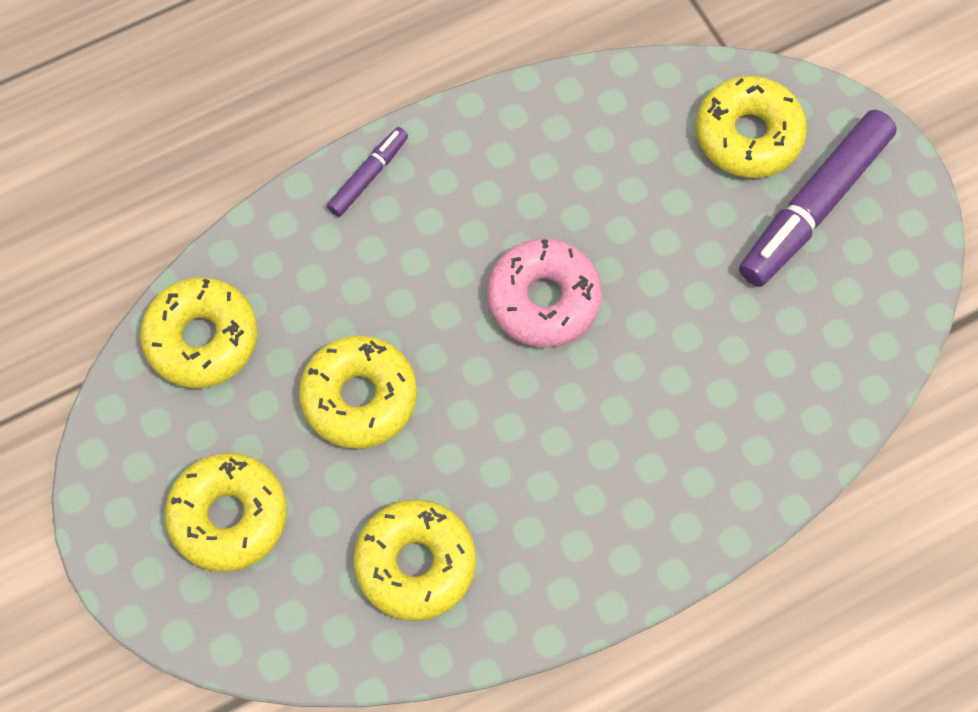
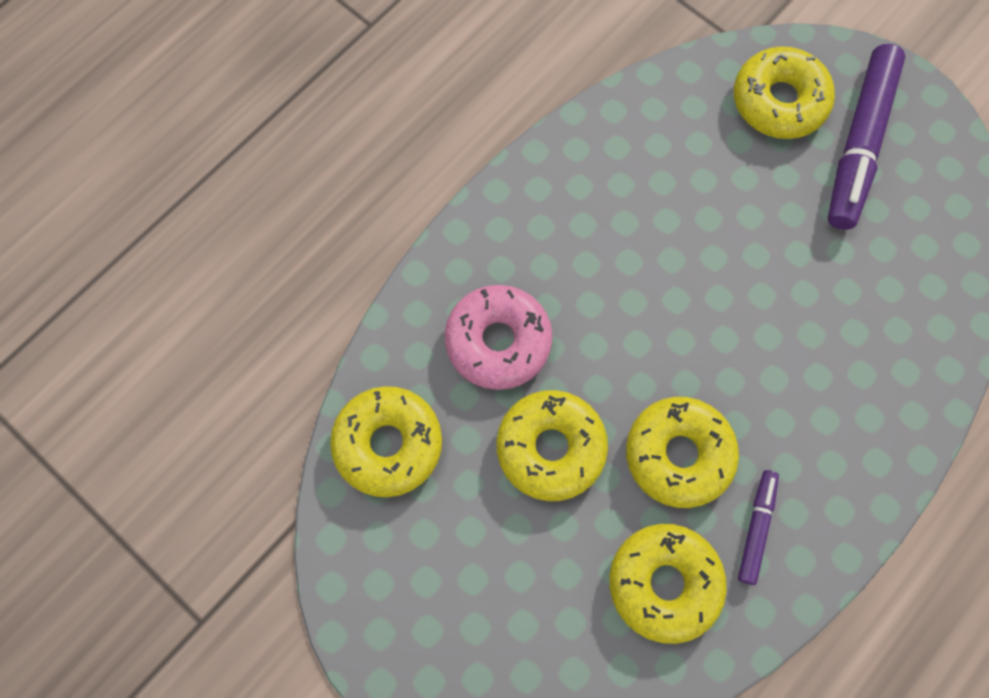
camera: 20 degrees left, 5 degrees up
(229, 517) = (480, 601): yellow donut -> yellow donut (678, 454)
(368, 176) = (474, 244): purple marker -> purple marker (756, 528)
(543, 300) = (671, 303): pink donut -> pink donut (498, 341)

